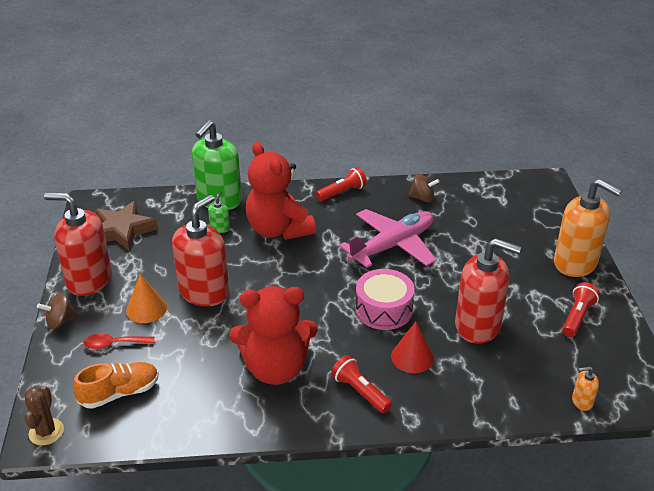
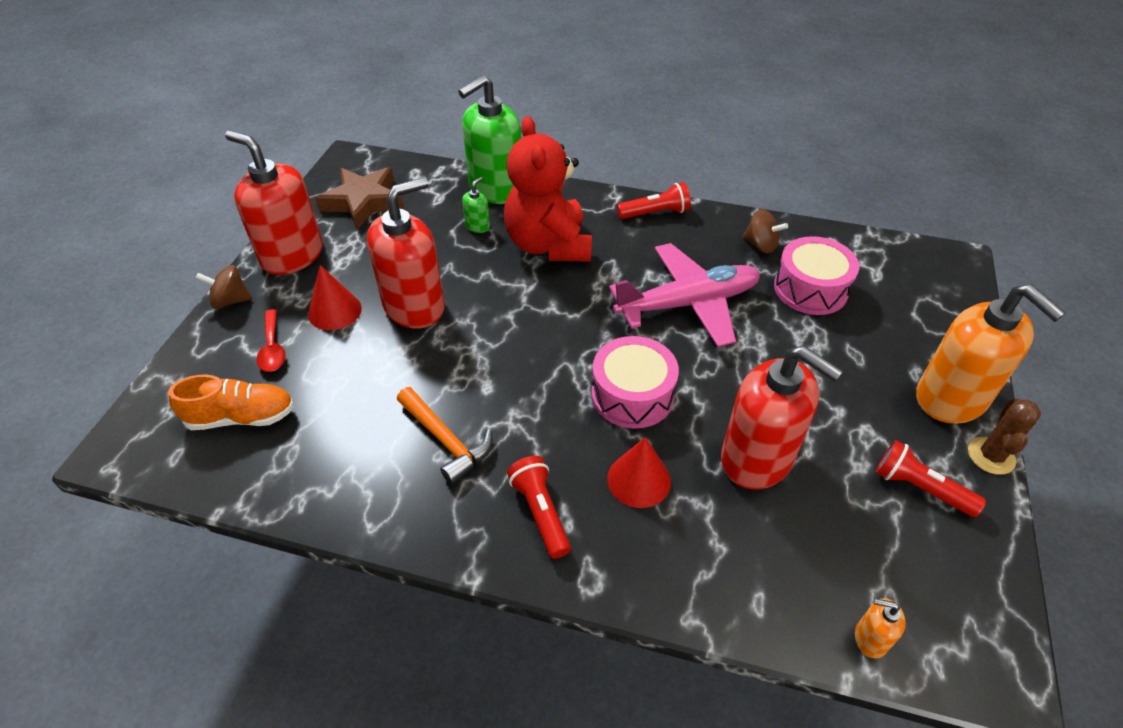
camera: 20 degrees right, 10 degrees up
(46, 432) = (130, 444): brown cactus -> brown cactus (991, 456)
(114, 344) = (272, 348): red spoon -> red spoon turned 120 degrees counterclockwise
(146, 309) = (334, 311): orange cone -> red cone
(275, 368) = (446, 441): red teddy bear -> orange hammer
(466, 218) = (810, 289): none -> pink drum
(577, 316) = (919, 488): red flashlight -> red flashlight turned 105 degrees counterclockwise

